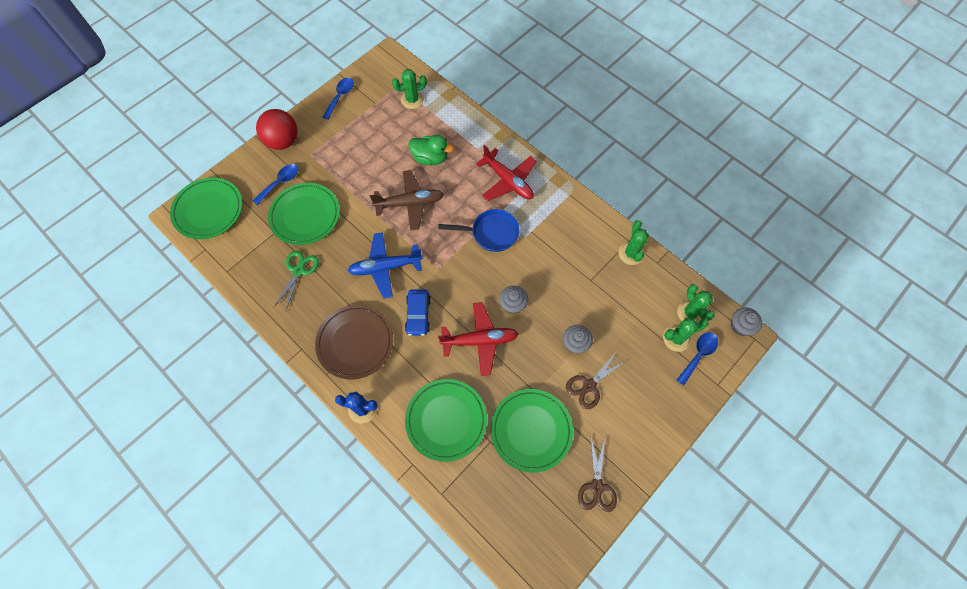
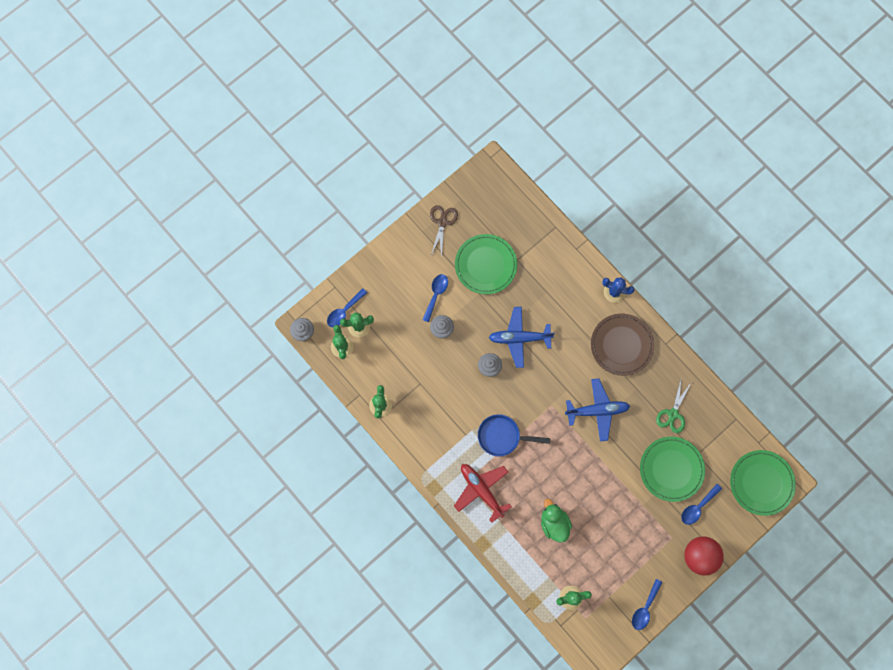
camera: 175 degrees left, 10 degrees up
(410, 203) = (575, 473): brown plane -> none
(418, 315) = (569, 364): blue car -> none
(430, 158) = (554, 523): green duck -> green duck turned 45 degrees clockwise
(446, 420) = (550, 278): green plate -> none
(480, 340) = (519, 338): red plane -> blue plane
(589, 385) = (436, 294): brown scissors -> blue spoon

